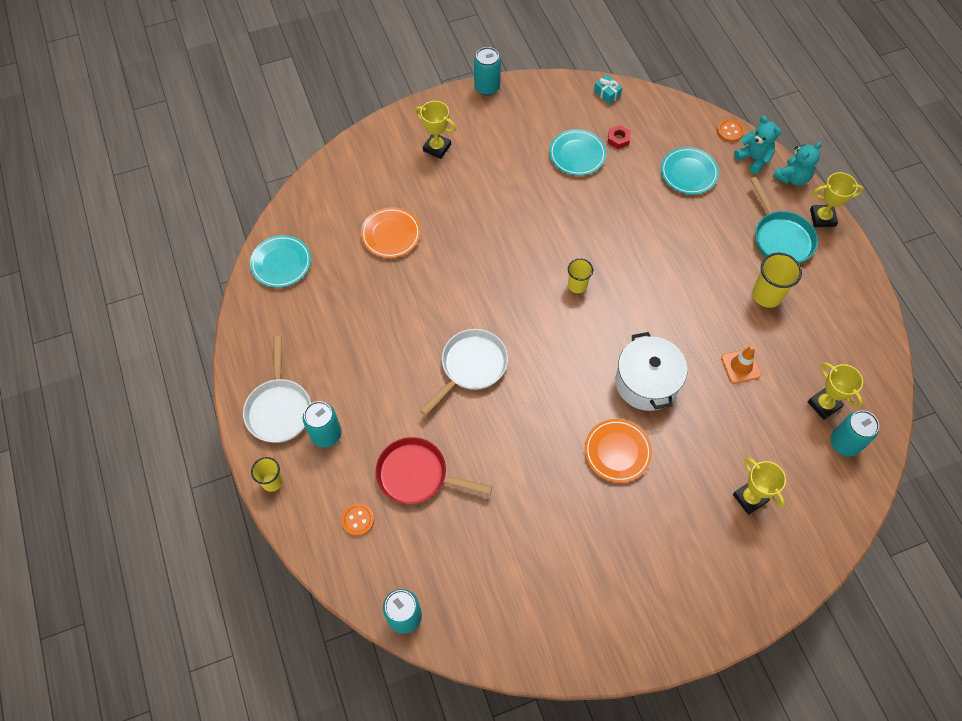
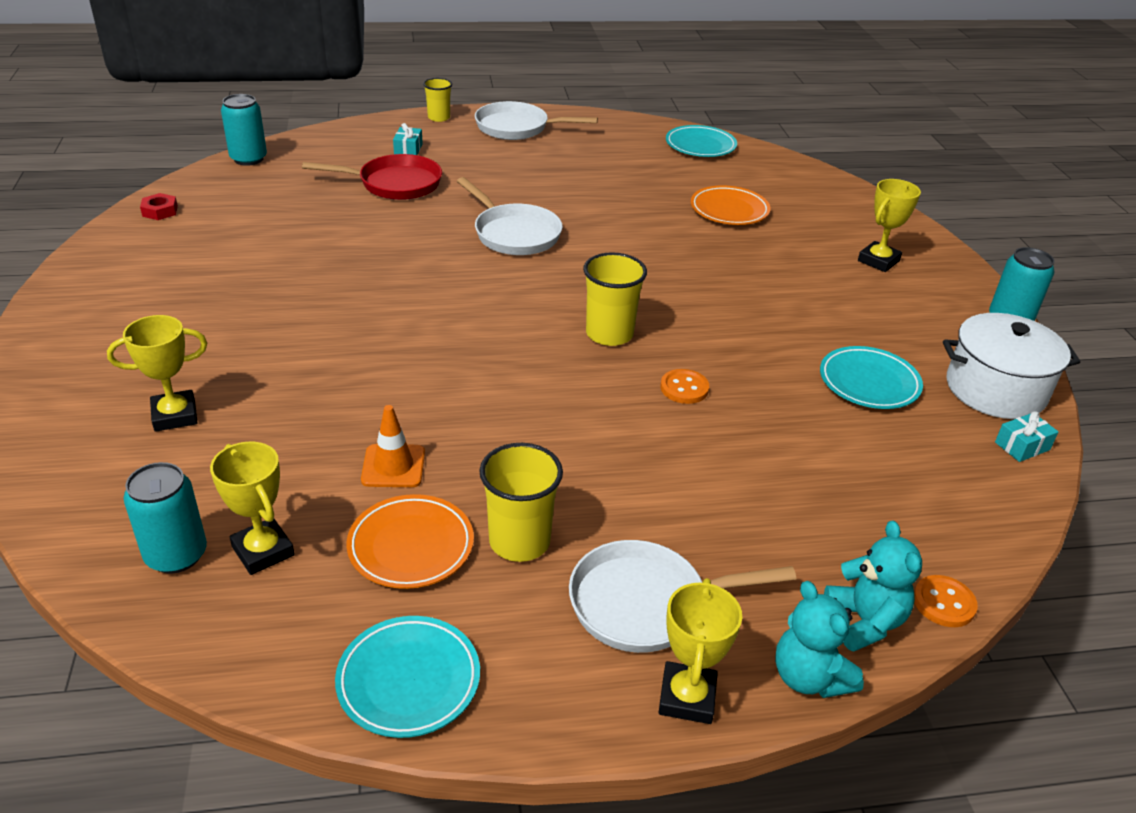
camera: 100 degrees right, 25 degrees down
(326, 434) = (474, 146): turquoise can -> none
(348, 486) = (408, 150): none -> turquoise gift
(358, 520) = (368, 150): orange button -> orange button (684, 388)
(417, 475) = (395, 184): red pan -> red pan turned 60 degrees clockwise
(577, 285) = (609, 334): yellow cup -> yellow cup, size x1.56
(617, 452) = (330, 315): orange plate -> orange plate (411, 546)
(618, 139) = (908, 436): red nut -> red nut (160, 211)
(646, 382) = (418, 362): white pot -> white pot (995, 389)
(688, 173) = (826, 508): turquoise plate -> turquoise plate (408, 680)
(753, 159) = (864, 621): turquoise teddy bear -> turquoise teddy bear turned 75 degrees counterclockwise
(780, 238) = (646, 603): turquoise pan -> white pan
(824, 404) = (263, 551): yellow trophy -> yellow trophy turned 75 degrees clockwise

